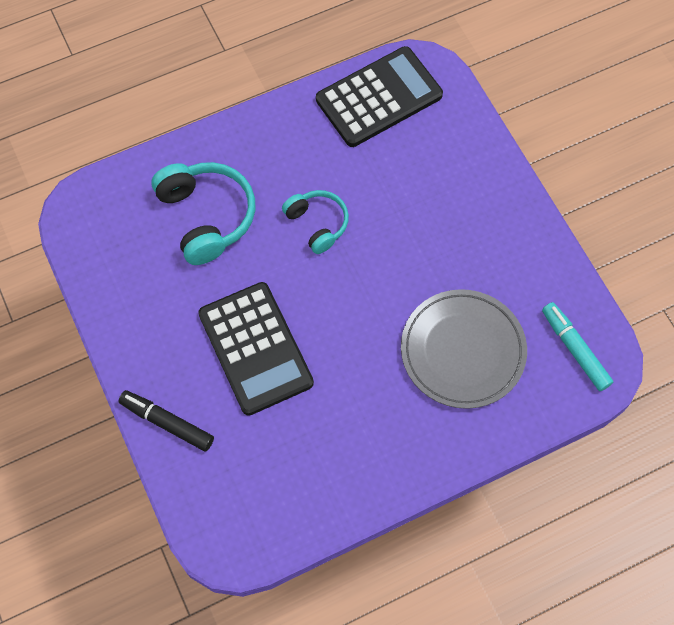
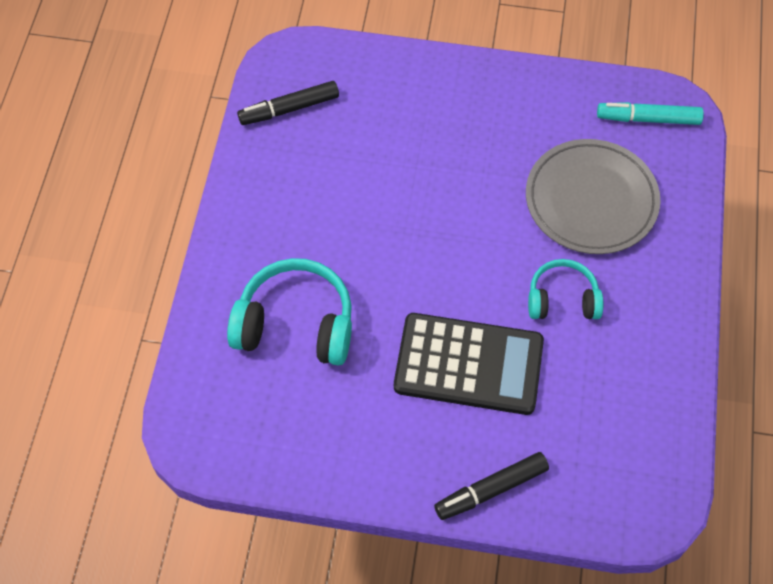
camera: 55 degrees left, 5 degrees down
(317, 224) = (379, 236): turquoise headphones -> turquoise headphones (562, 299)
(379, 98) = (289, 109): black calculator -> black marker

